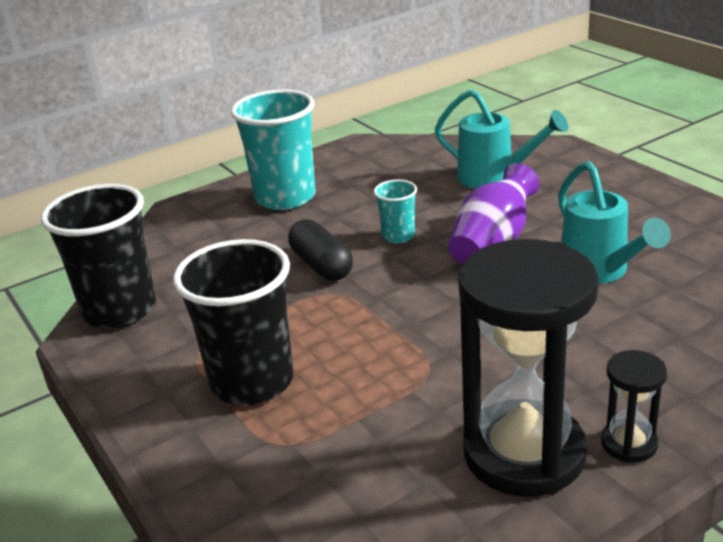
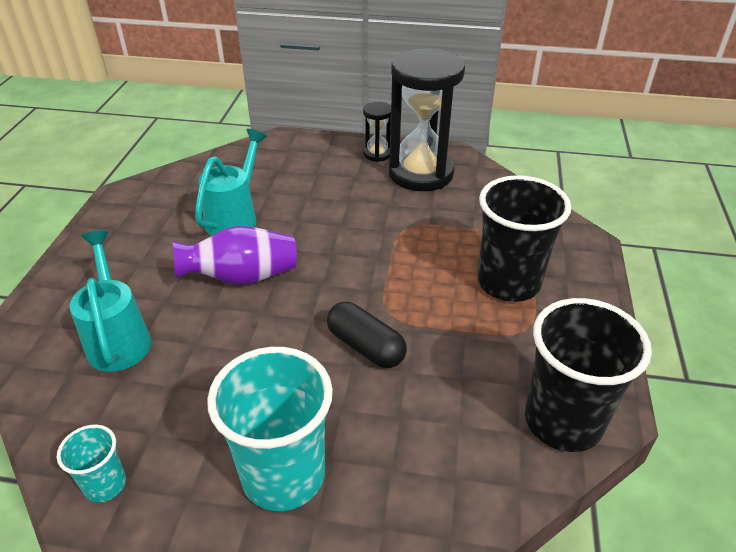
camera: 140 degrees left, 10 degrees up
(321, 265) = (365, 346): black capsule -> black capsule turned 60 degrees counterclockwise
(398, 236) = (279, 333): turquoise cup -> turquoise cup (105, 485)

